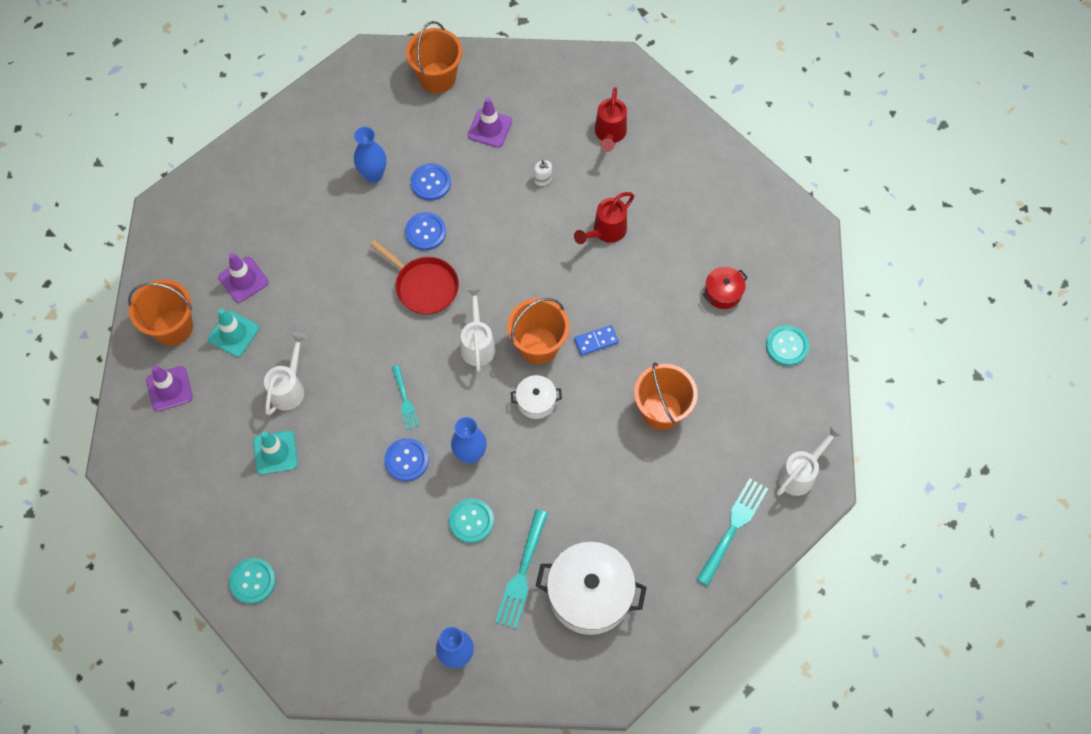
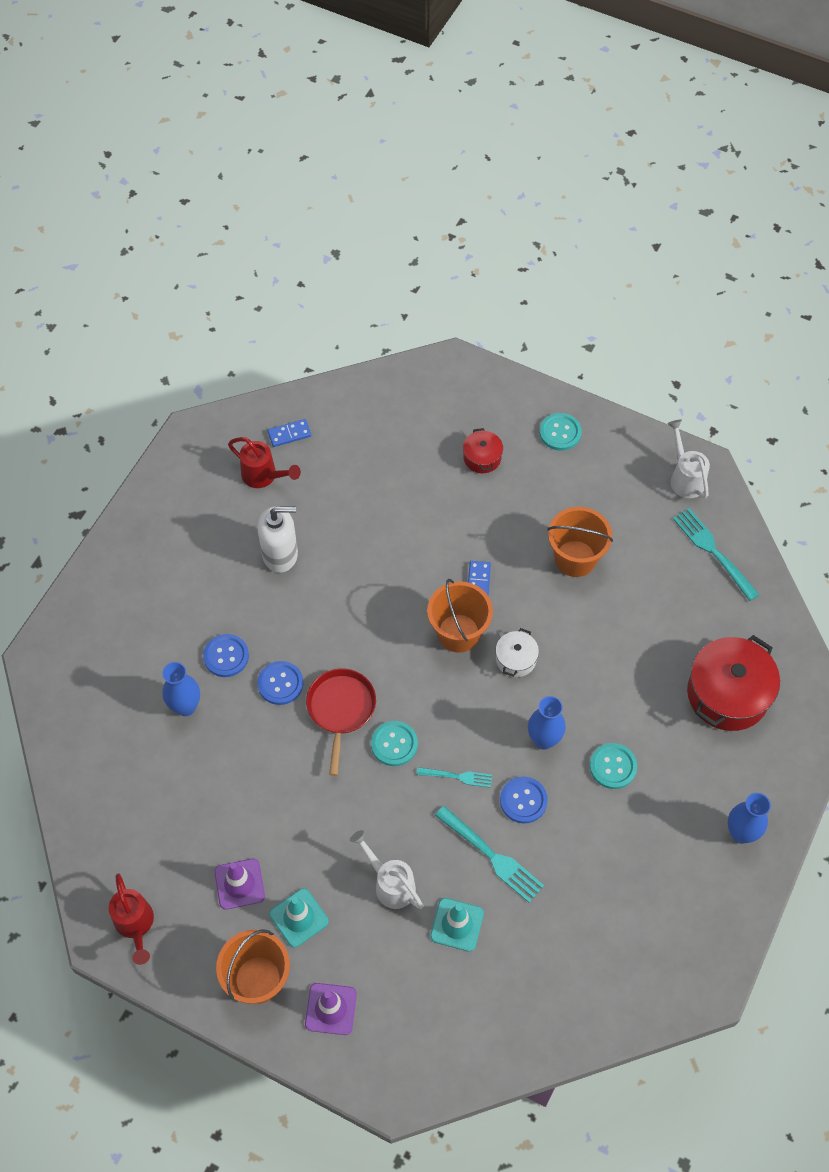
camera: 65 degrees left, 5 degrees down
(253, 581) = (588, 999): turquoise button -> turquoise button (394, 744)
(424, 286) = (341, 709): red pan -> red pan turned 60 degrees counterclockwise
(437, 78) = (105, 601): orange bucket -> none
(477, 344) = (430, 686): white watering can -> none
(490, 128) = (194, 577): purple traffic cone -> none
(522, 573) = (683, 743): turquoise fork -> turquoise fork (492, 856)
(543, 179) = (280, 554): white soap dispenser -> white soap dispenser, size x2.21
(590, 594) = (727, 694): white pot -> red pot
(606, 231) = (367, 525): red watering can -> red watering can (135, 925)
(661, 135) = (289, 434): none -> blue domino

